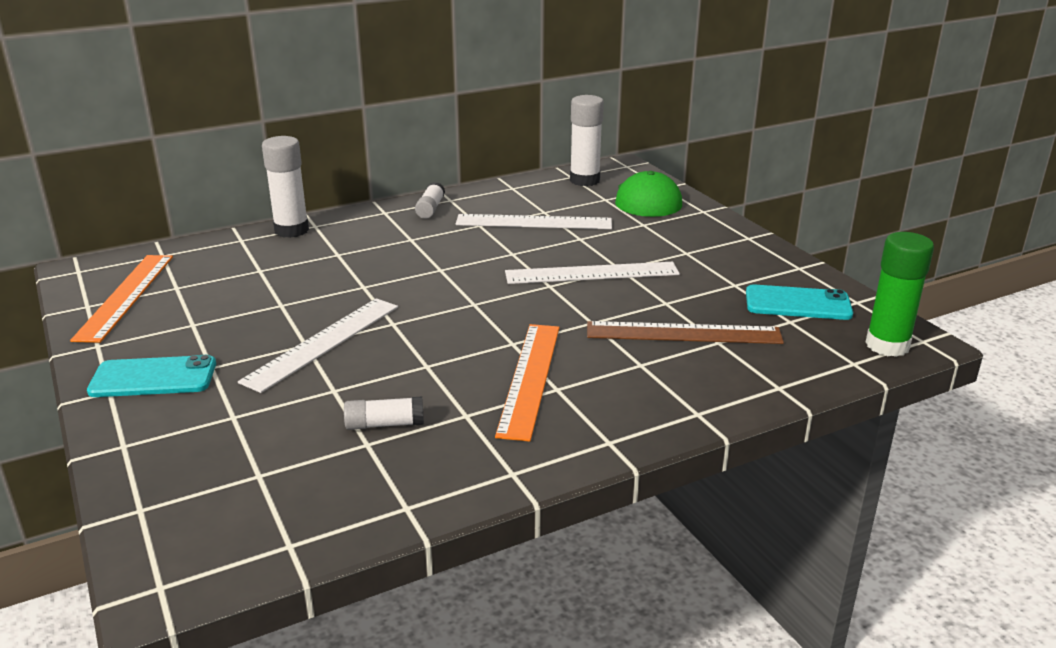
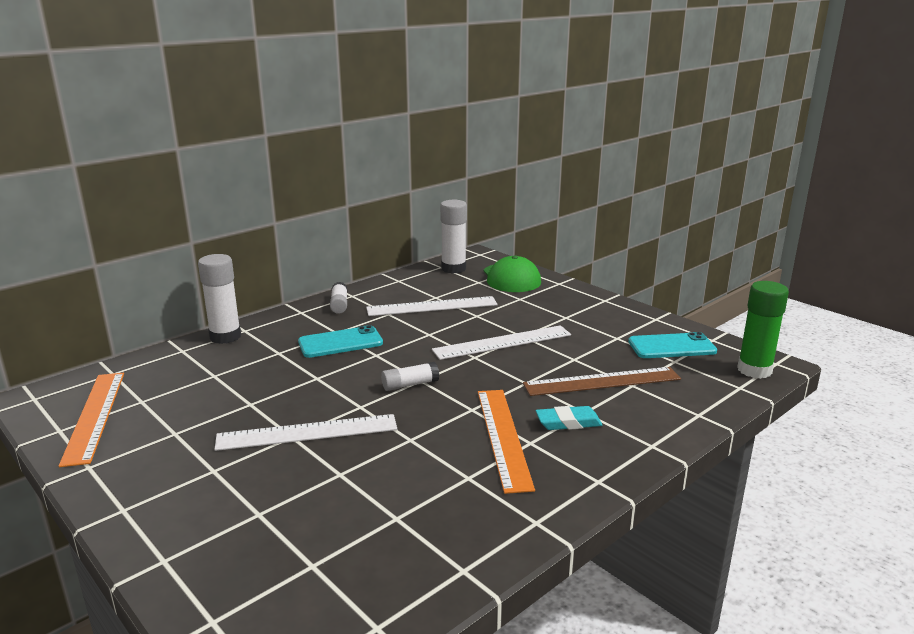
camera: 15 degrees left, 5 degrees down
(153, 378) = (161, 489): turquoise phone -> turquoise phone (340, 342)
(323, 343) = (307, 432): white ruler -> white ruler turned 60 degrees clockwise
(384, 424) = (402, 497): white glue stick -> white glue stick (410, 385)
(614, 374) = (568, 422): none -> turquoise eraser

